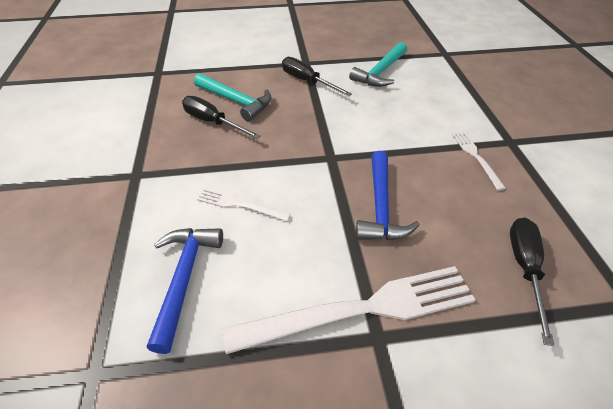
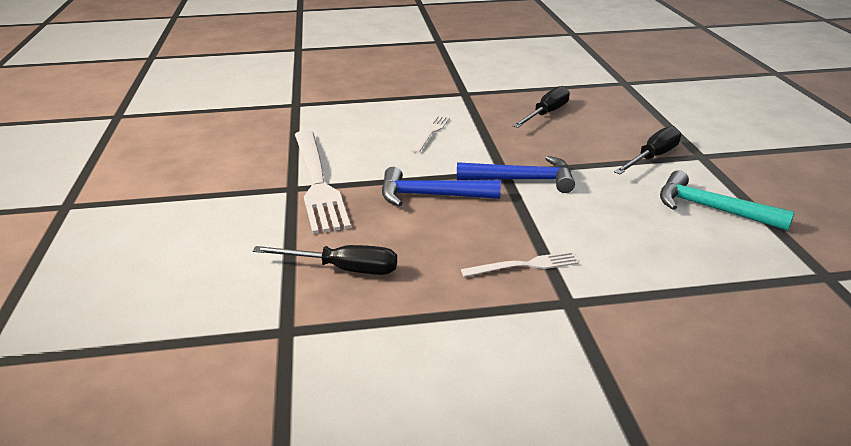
camera: 90 degrees right, 15 degrees down
(184, 278) = (358, 120): blue hammer -> blue hammer (522, 180)
(236, 101) = (588, 121): turquoise hammer -> none

